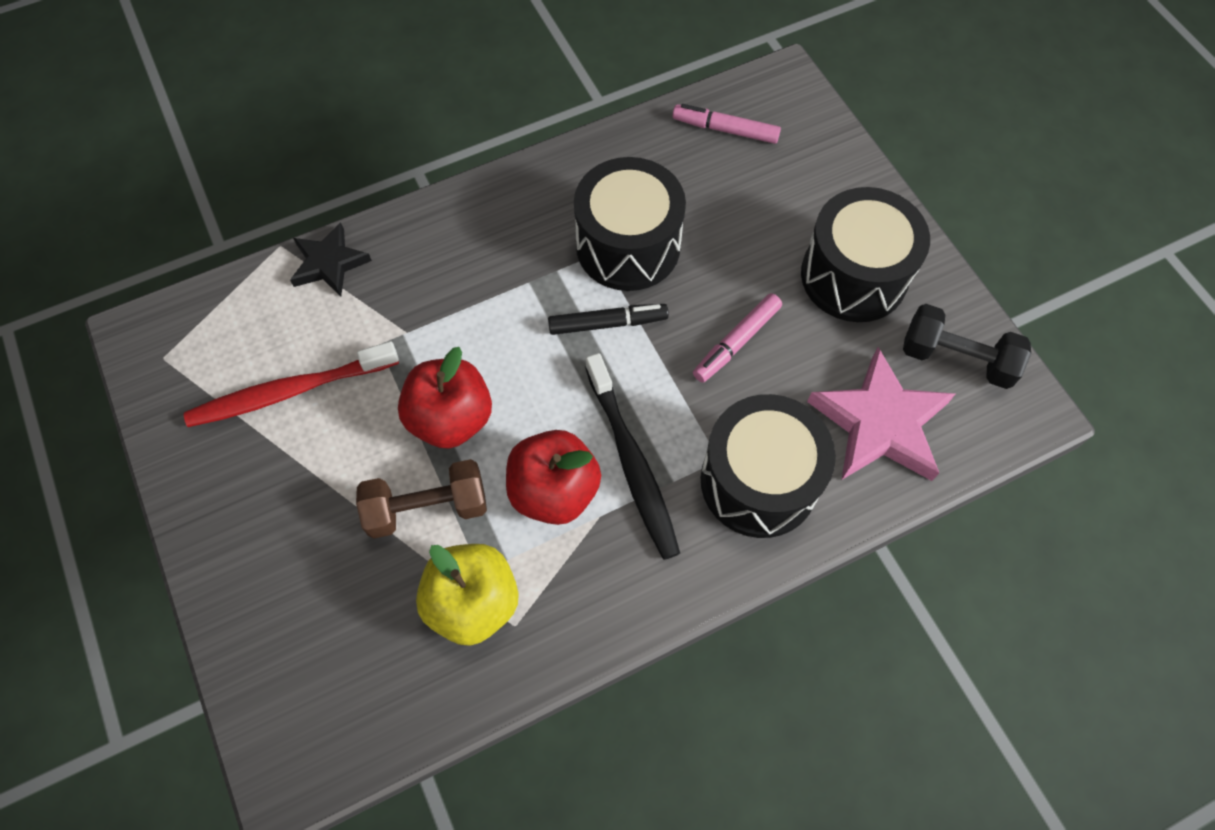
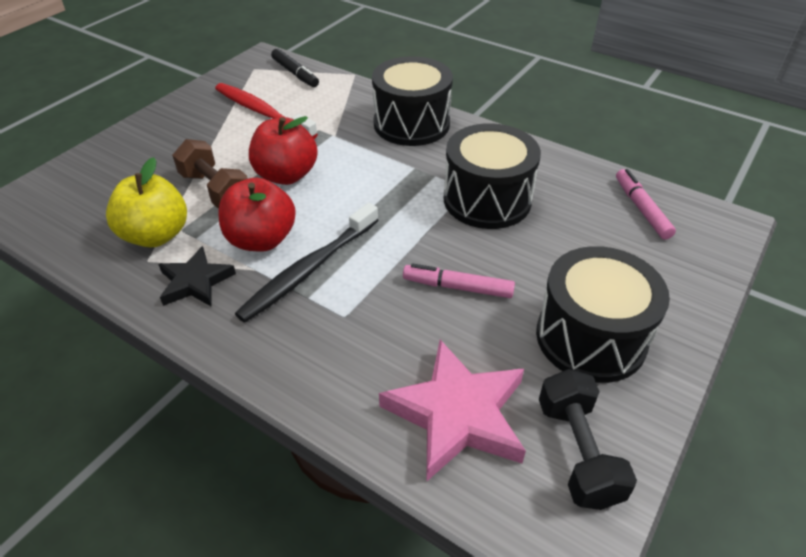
camera: 60 degrees right, 20 degrees down
(329, 263) = (358, 93): black star -> black star (195, 282)
(607, 323) = (414, 214): black marker -> black marker (295, 73)
(759, 481) = (341, 349): black drum -> black drum (411, 124)

